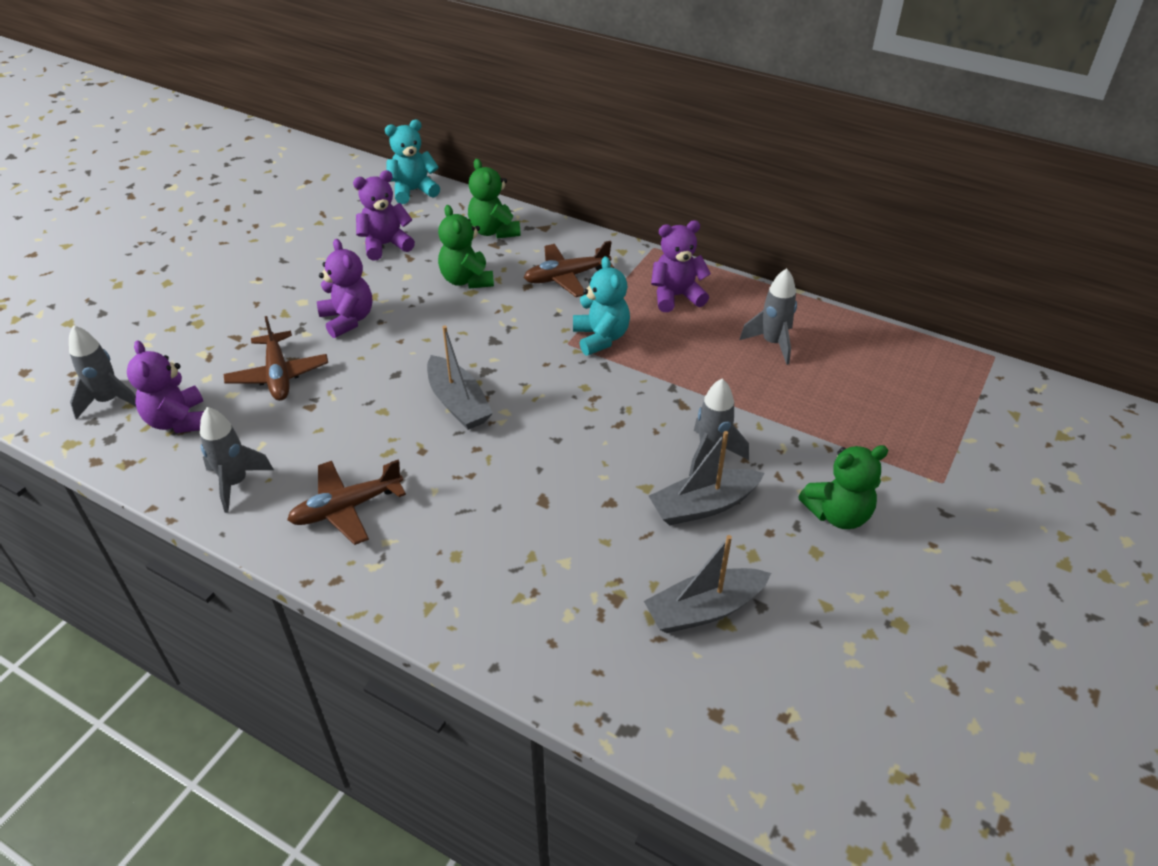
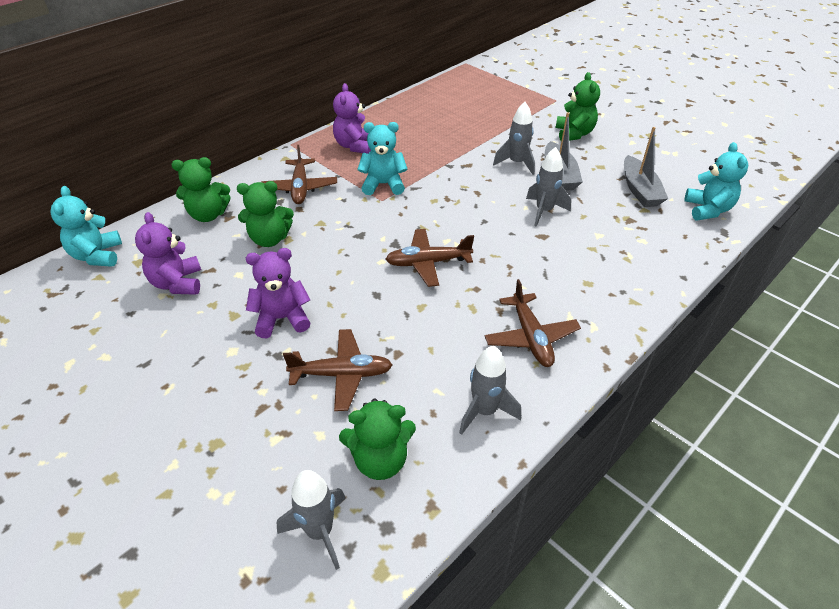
camera: 75 degrees left, 0 degrees up
(178, 421) = (380, 460): purple teddy bear -> green teddy bear
(458, 403) = (428, 263): grey boat -> brown plane
(684, 707) = (707, 210): none -> turquoise teddy bear
(772, 343) = (423, 122): grey rocket -> grey rocket (544, 211)

